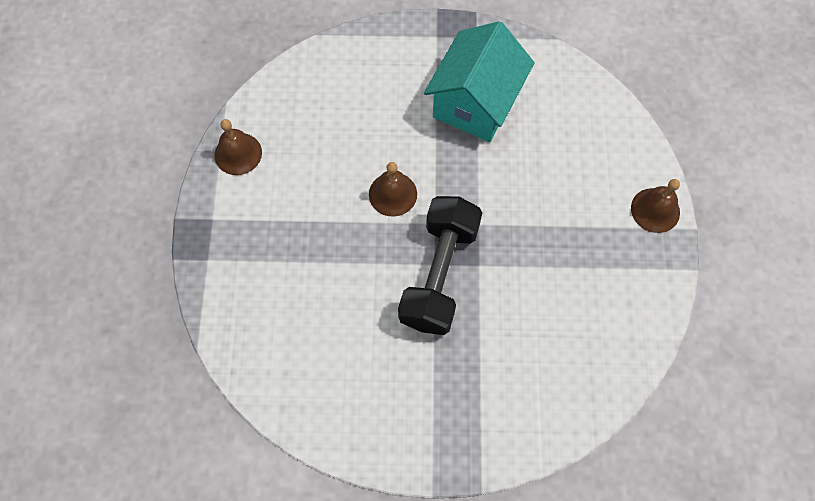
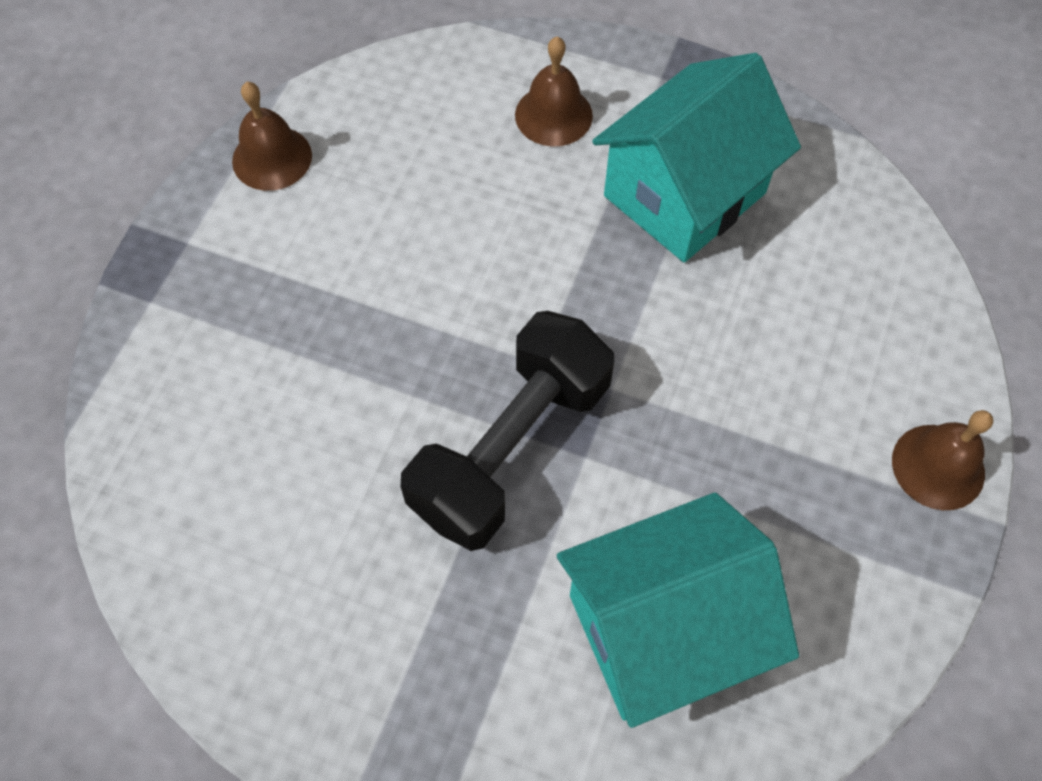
camera: 20 degrees right, 5 degrees down
(393, 194) = (488, 294): brown bell -> brown bell (553, 115)
(551, 340) = (663, 629): none -> turquoise house

